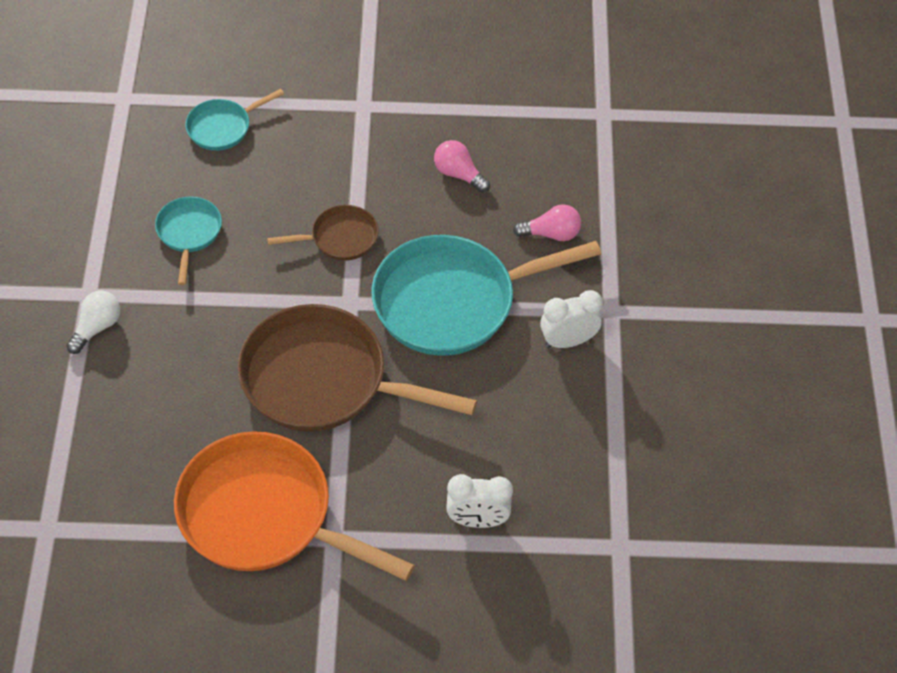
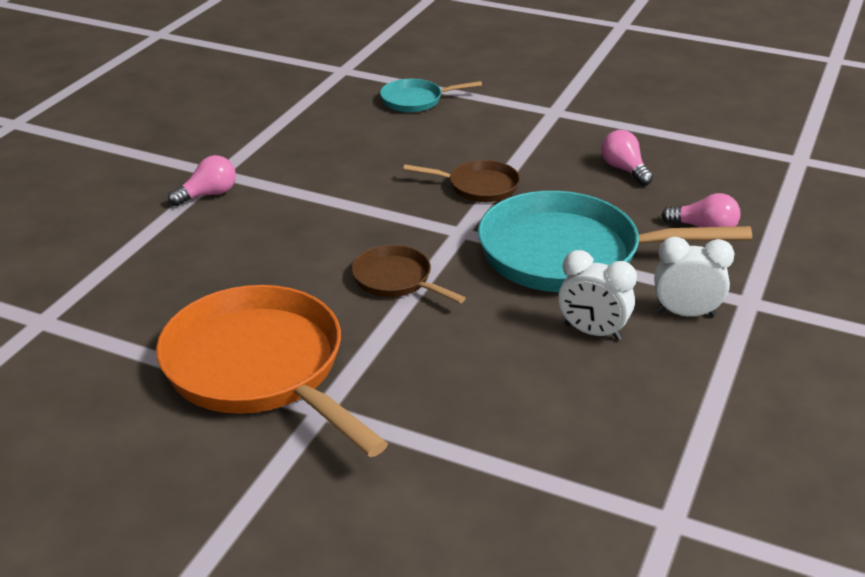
camera: 25 degrees right, 20 degrees down
(97, 327) = (208, 195): white light bulb -> pink light bulb
(189, 233) = (338, 155): turquoise pan -> none
(323, 380) = (396, 280): brown pan -> brown pan, size x0.48
(477, 520) = (497, 441): white clock -> white clock (592, 332)

